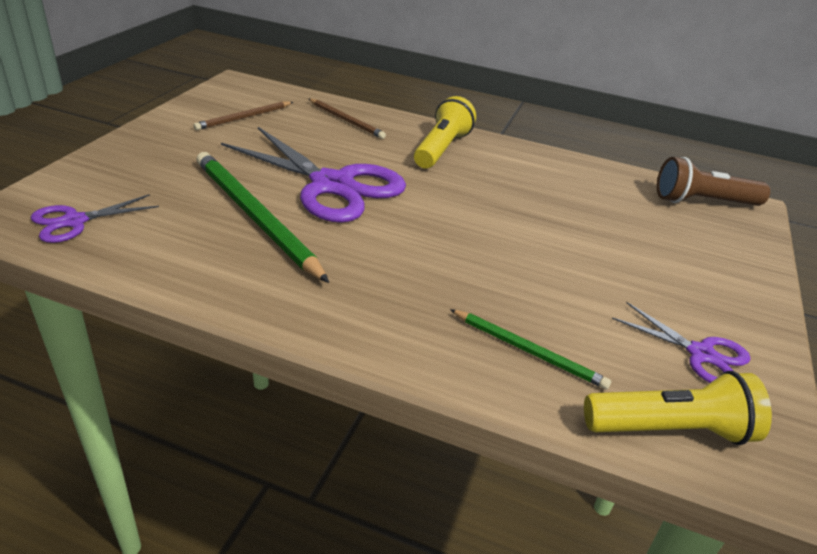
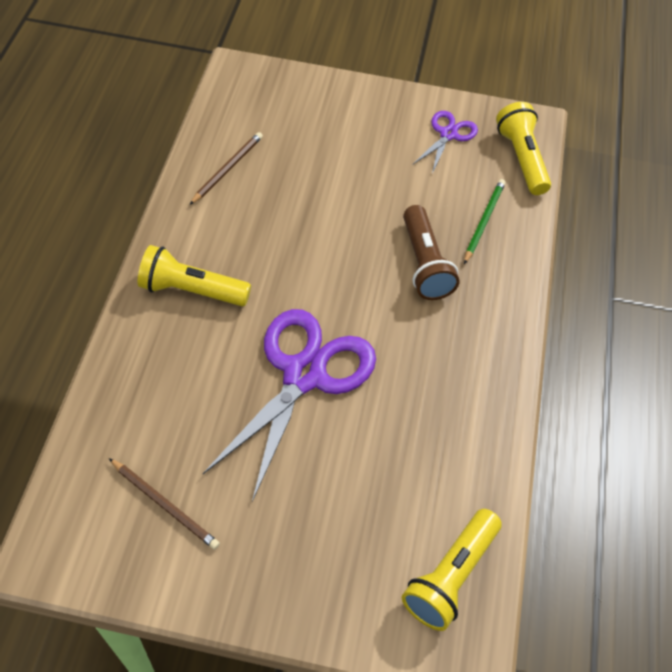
camera: 100 degrees left, 20 degrees up
(74, 221) = (450, 576): purple scissors -> yellow flashlight
(255, 216) = (384, 425): green pencil -> none
(346, 120) = (142, 391): brown pencil -> brown pencil (228, 169)
(702, 202) = (239, 98): brown flashlight -> brown flashlight (424, 264)

